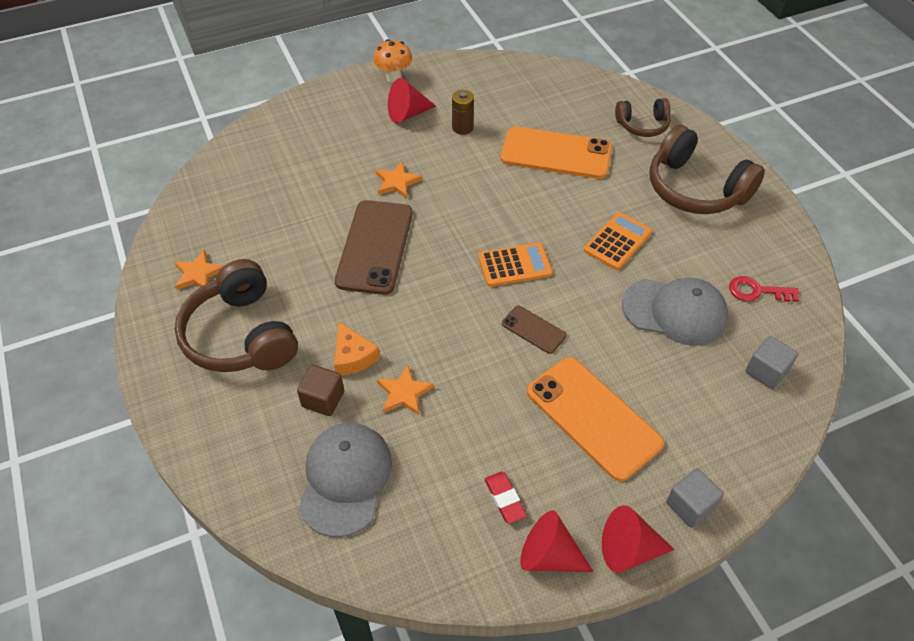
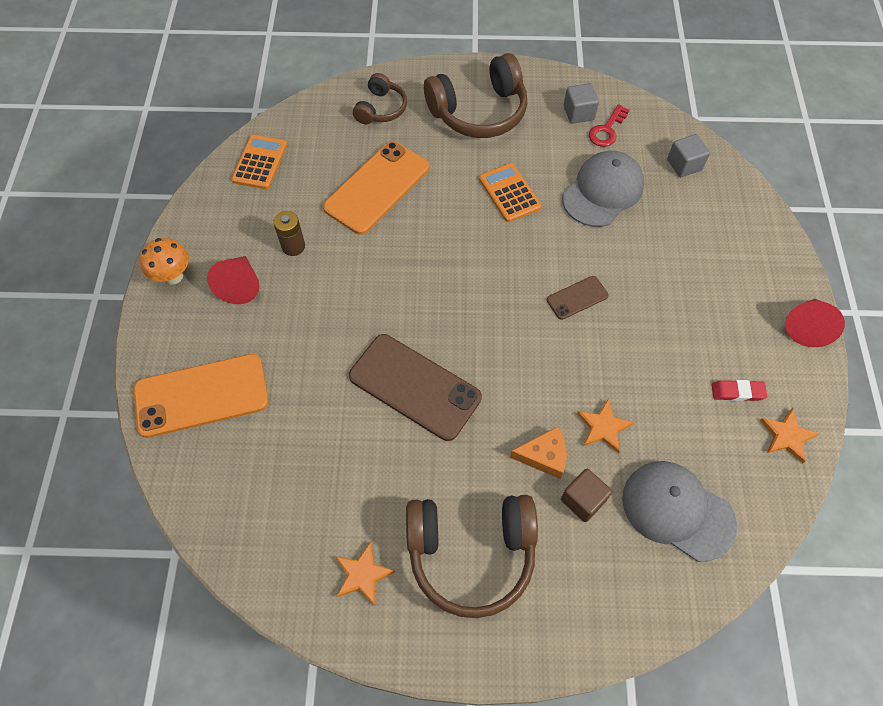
camera: 65 degrees left, 10 degrees up
(397, 182) = (336, 334): orange star -> orange star (787, 436)
(514, 265) = (498, 280): orange calculator -> orange calculator (260, 162)
(549, 555) = (796, 382): red cone -> none
(593, 417) = (683, 296): orange phone -> orange phone (201, 395)
(690, 506) = (782, 271): grey cube -> grey cube (578, 113)

